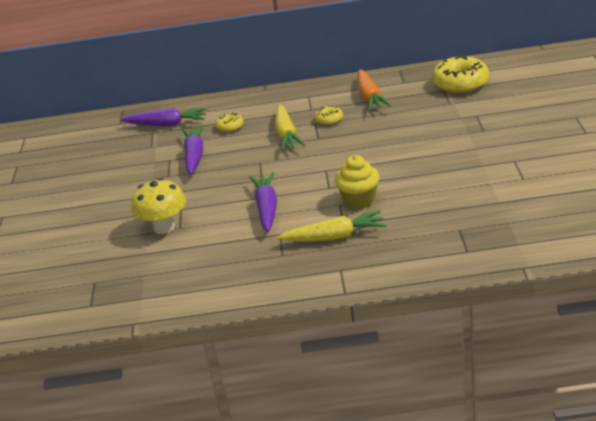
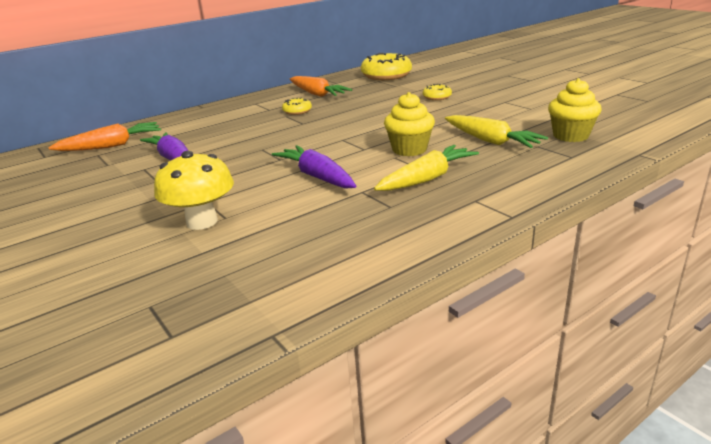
camera: 35 degrees left, 5 degrees down
(167, 124) = (111, 146): purple carrot -> orange carrot
(230, 127) = (193, 134): yellow donut -> yellow donut (437, 97)
(286, 134) = (265, 127): yellow carrot -> yellow carrot (490, 141)
(502, 227) = (570, 136): none -> yellow cupcake

